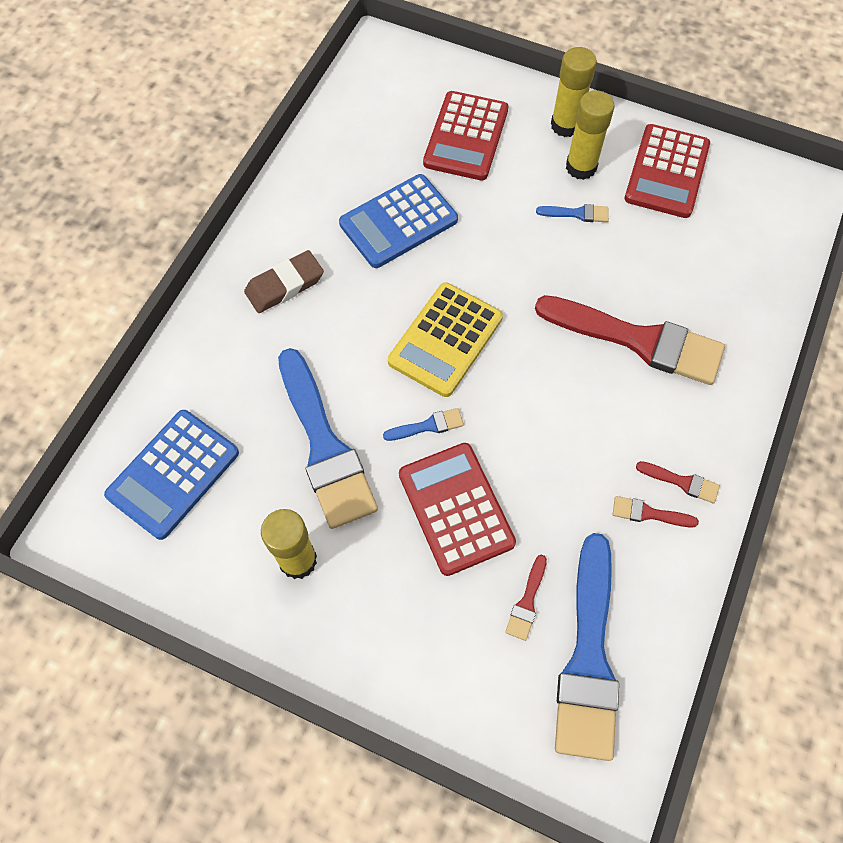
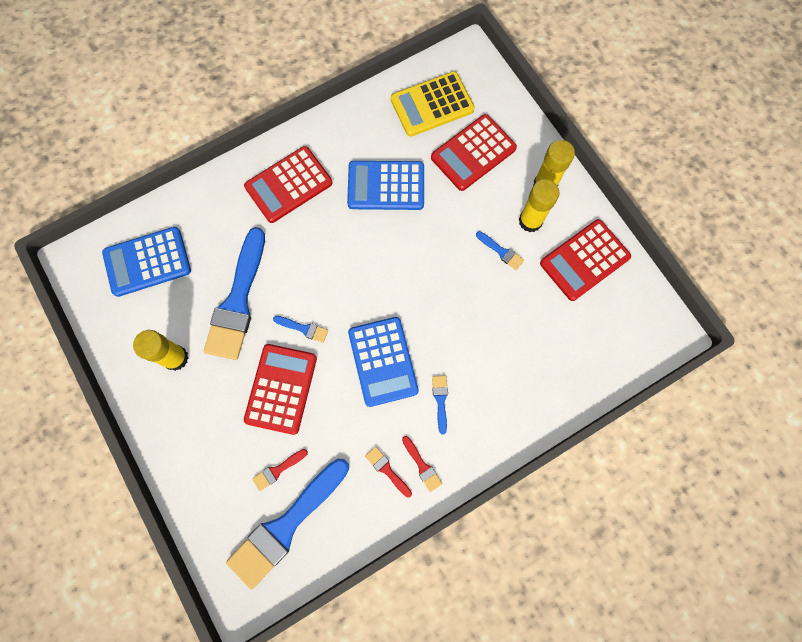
camera: 35 degrees right, 10 degrees up
(284, 285) = (289, 185): brown eraser -> red calculator
(445, 340) = (354, 282): yellow calculator -> yellow calculator (432, 105)
(547, 402) = (383, 361): none -> blue calculator
(638, 340) = (470, 360): red brush -> none
(642, 401) = (440, 400): none -> blue brush

